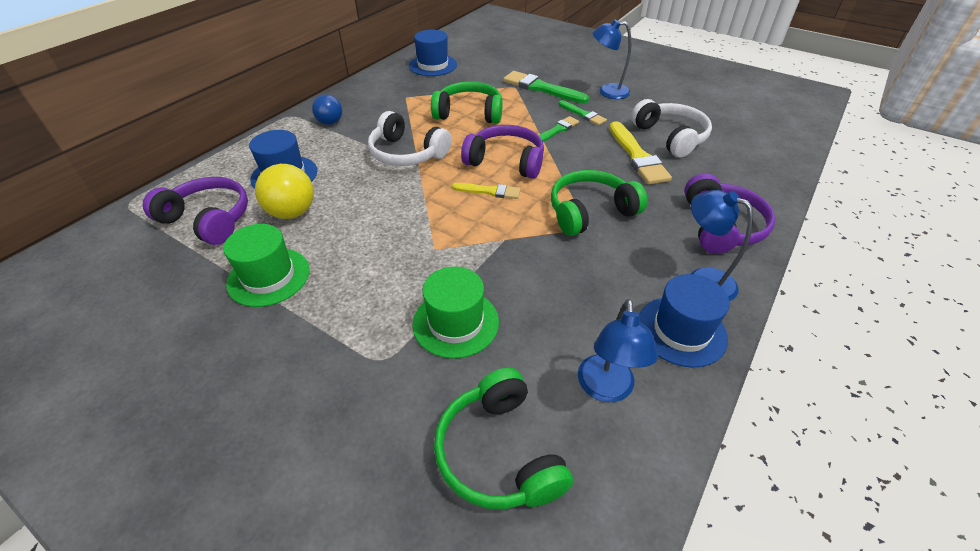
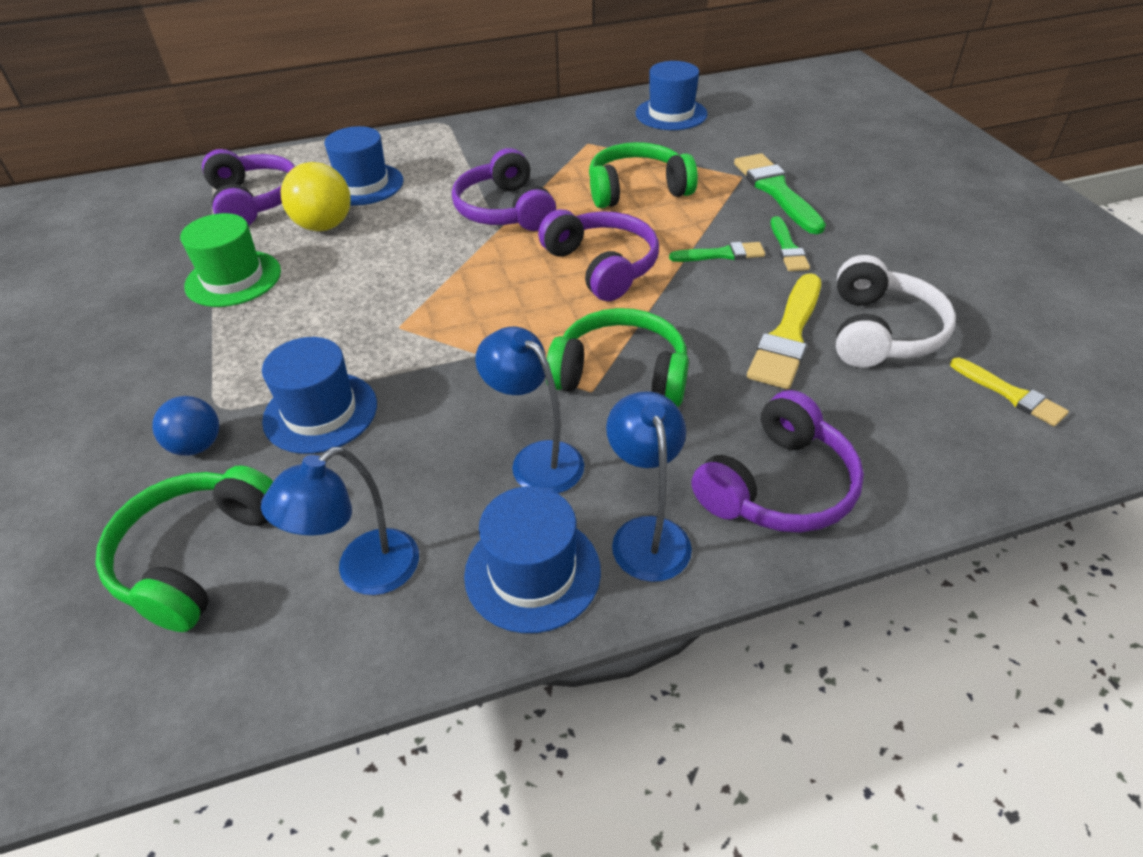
camera: 40 degrees right, 0 degrees up
(330, 122) = (472, 144): blue ball -> blue ball (197, 446)
(407, 153) = (504, 210): white headphones -> purple headphones
(455, 323) = (320, 412): green hat -> blue hat
(469, 113) = (637, 189): green headphones -> green headphones turned 60 degrees counterclockwise
(489, 191) = (536, 292): yellow brush -> yellow brush (1010, 394)
(607, 91) = (871, 230): blue lamp -> blue lamp (536, 459)

